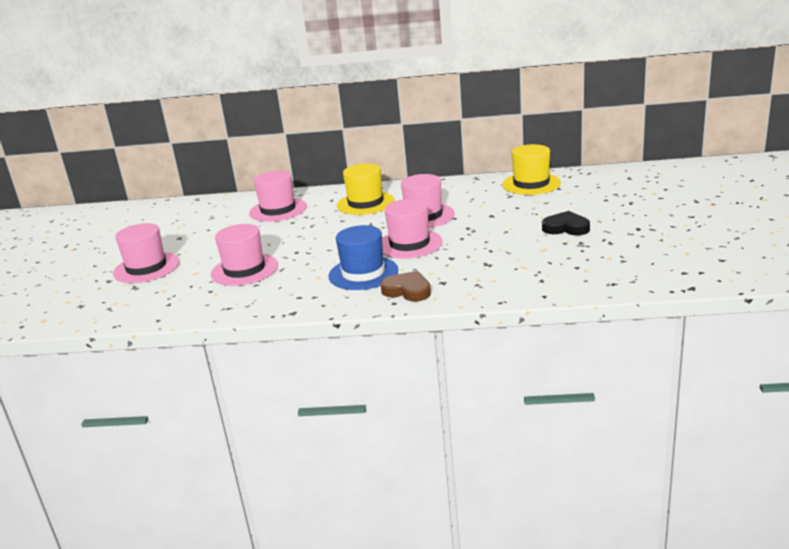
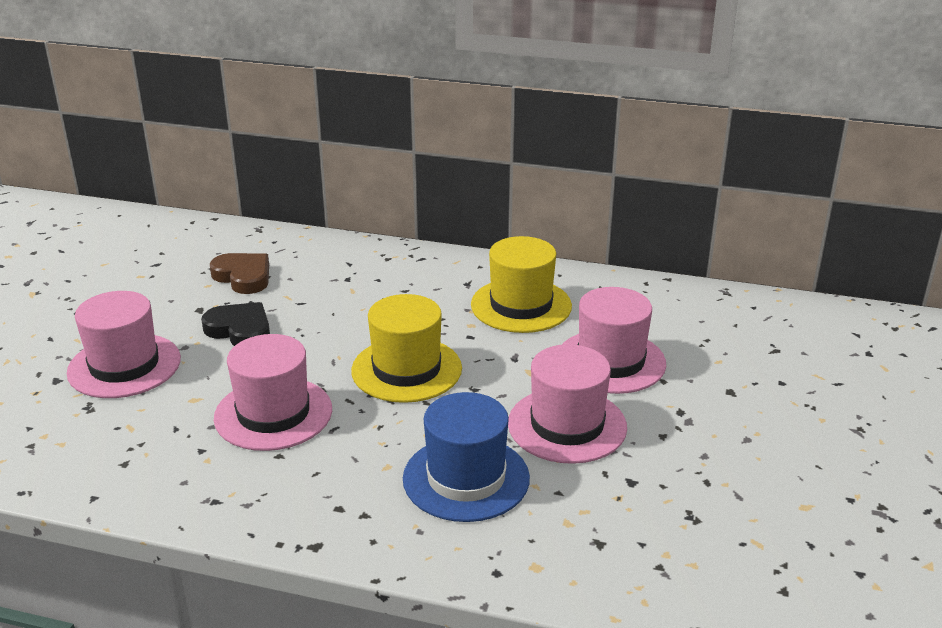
camera: 10 degrees right, 5 degrees up
(278, 210) = (374, 285): pink hat -> none
(407, 290) = (530, 546): brown heart -> brown heart (243, 277)
(531, 184) = (820, 330): yellow hat -> yellow hat (406, 369)
(566, 228) = (861, 460): black heart -> black heart (240, 330)

